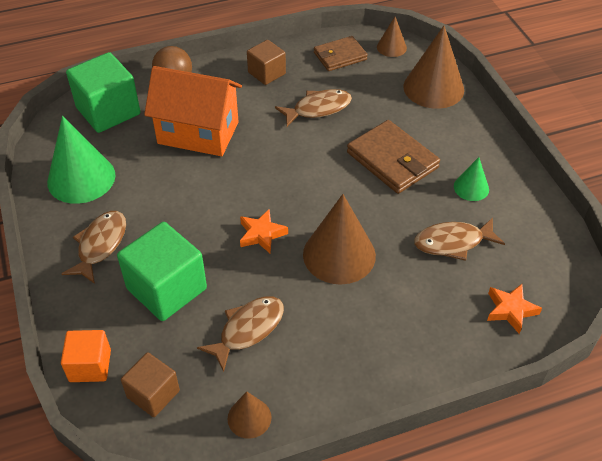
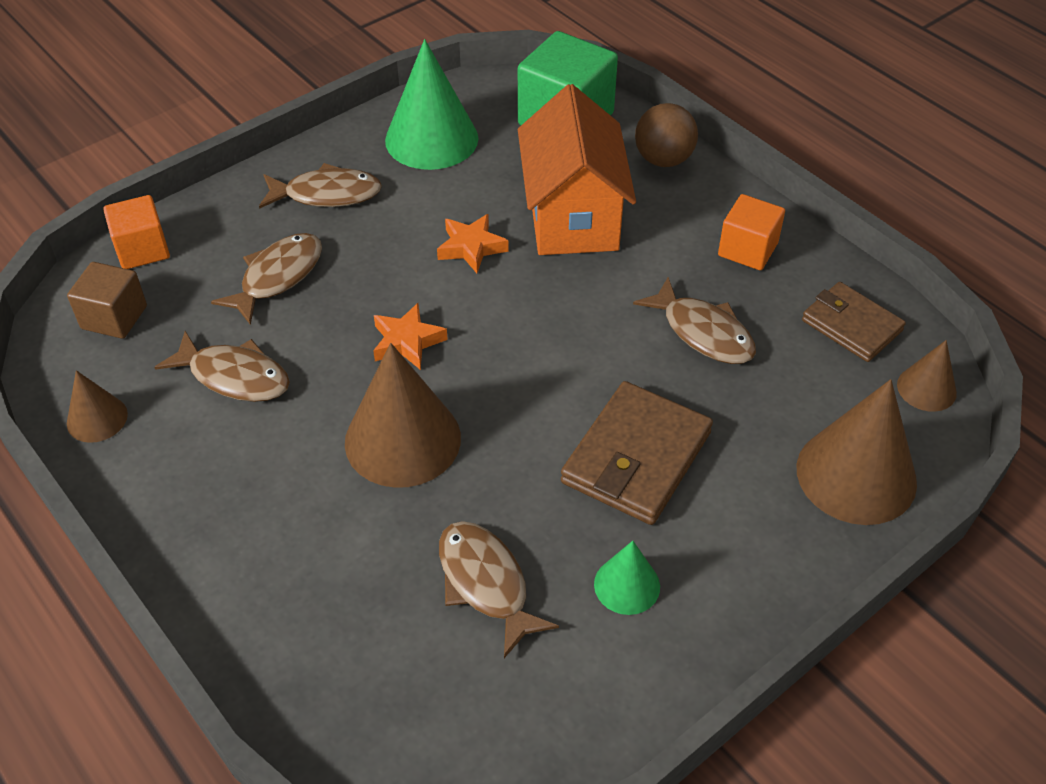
camera: 70 degrees right, 0 degrees up
(166, 289) = (277, 277): green cube -> brown fish
(266, 73) = (747, 249): brown cube -> orange cube
(510, 310) = (368, 698): orange star -> orange star (471, 247)

